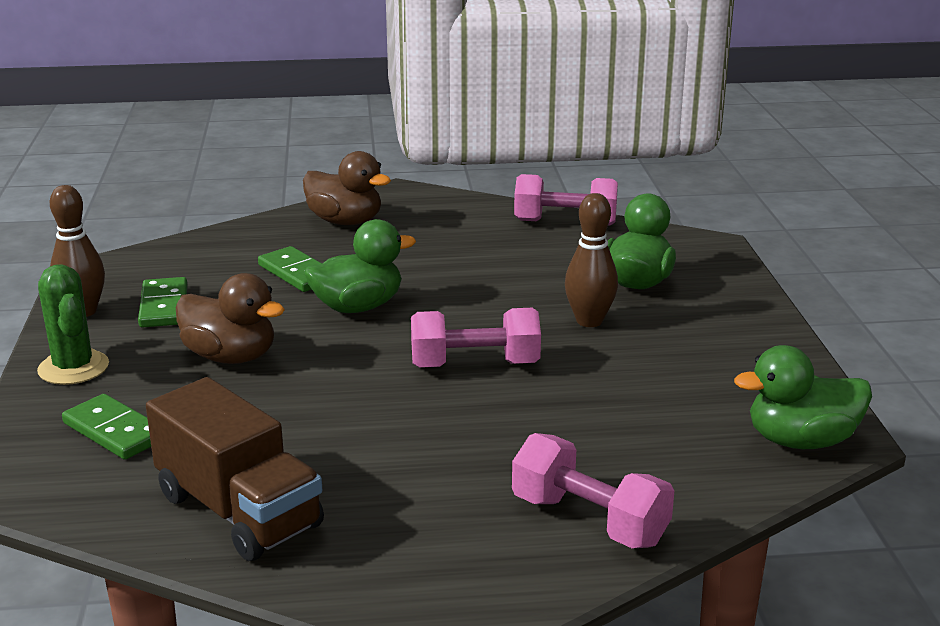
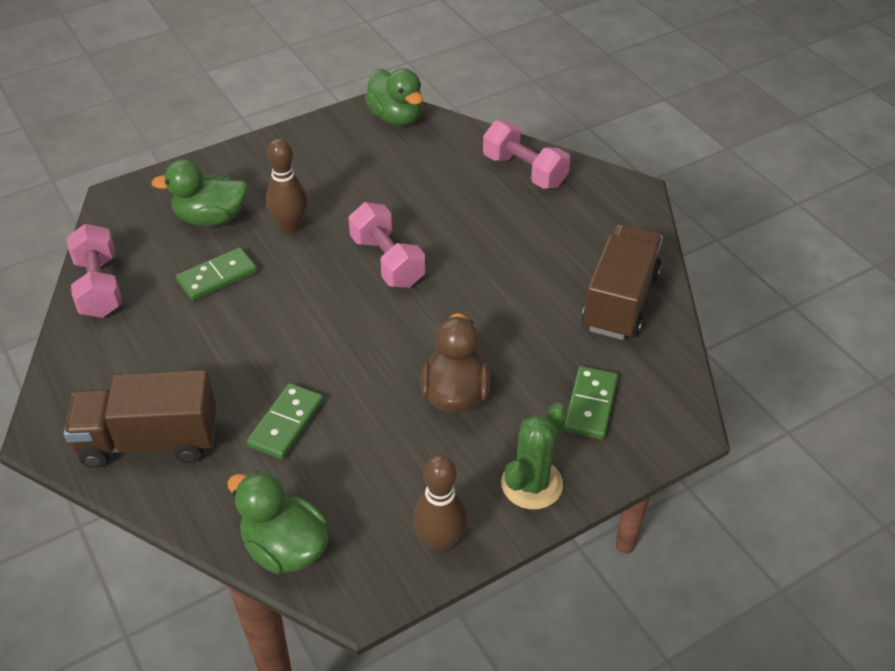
camera: 115 degrees left, 20 degrees up
(164, 306) = (398, 485): green domino -> green domino (217, 276)
(345, 222) = (149, 441): brown duck -> brown truck
(358, 307) = (332, 355): green duck -> green duck (285, 548)
(589, 520) = (524, 171): pink dumbbell -> pink dumbbell turned 60 degrees counterclockwise

